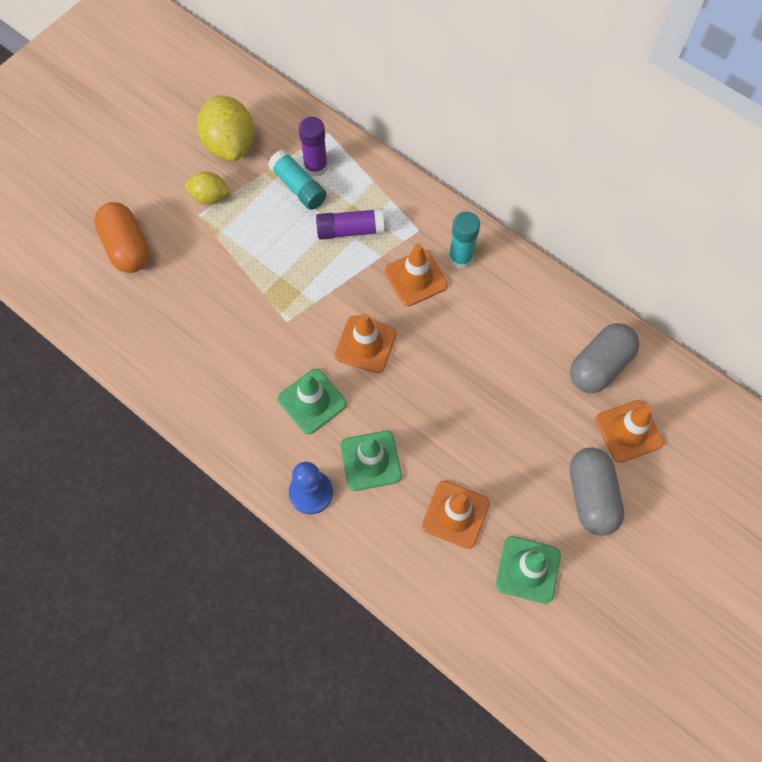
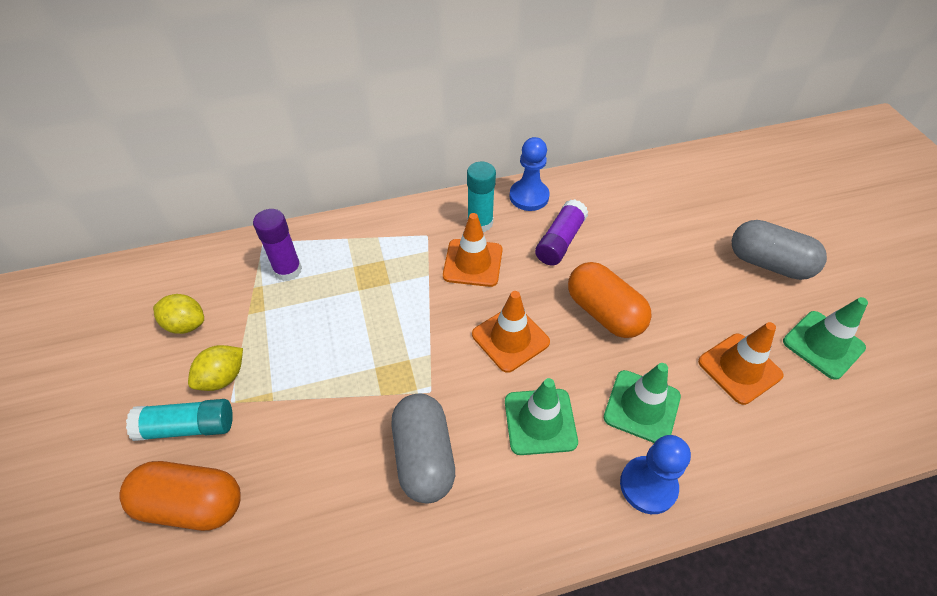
camera: 55 degrees left, 15 degrees down
(230, 145) = (186, 324): yellow lemon -> yellow lemon, size x0.57
(298, 187) = (294, 295): turquoise glue stick -> turquoise glue stick (188, 427)
(350, 230) = (380, 282): purple glue stick -> purple glue stick (560, 241)
(438, 394) = (604, 312): none -> orange capsule
(519, 275) = (529, 196): none -> blue pawn
(599, 365) = (649, 195): grey capsule -> grey capsule (424, 456)
(628, 431) = (719, 210): orange traffic cone -> none

